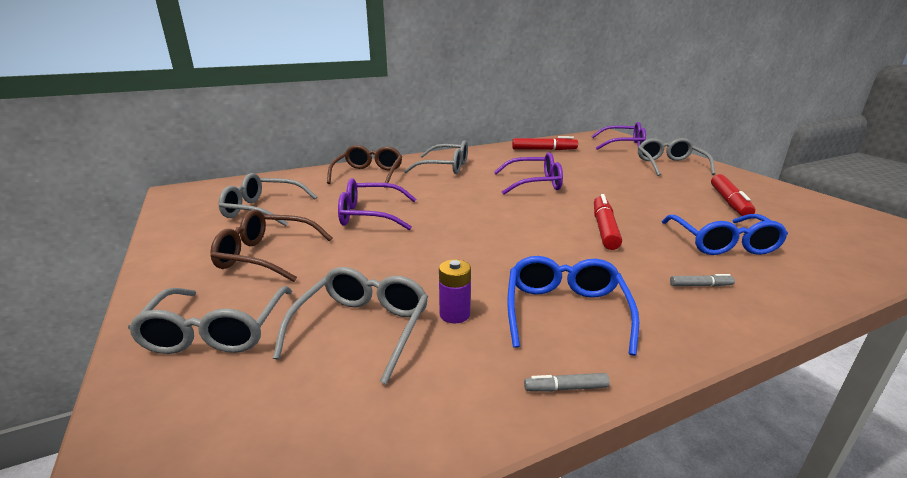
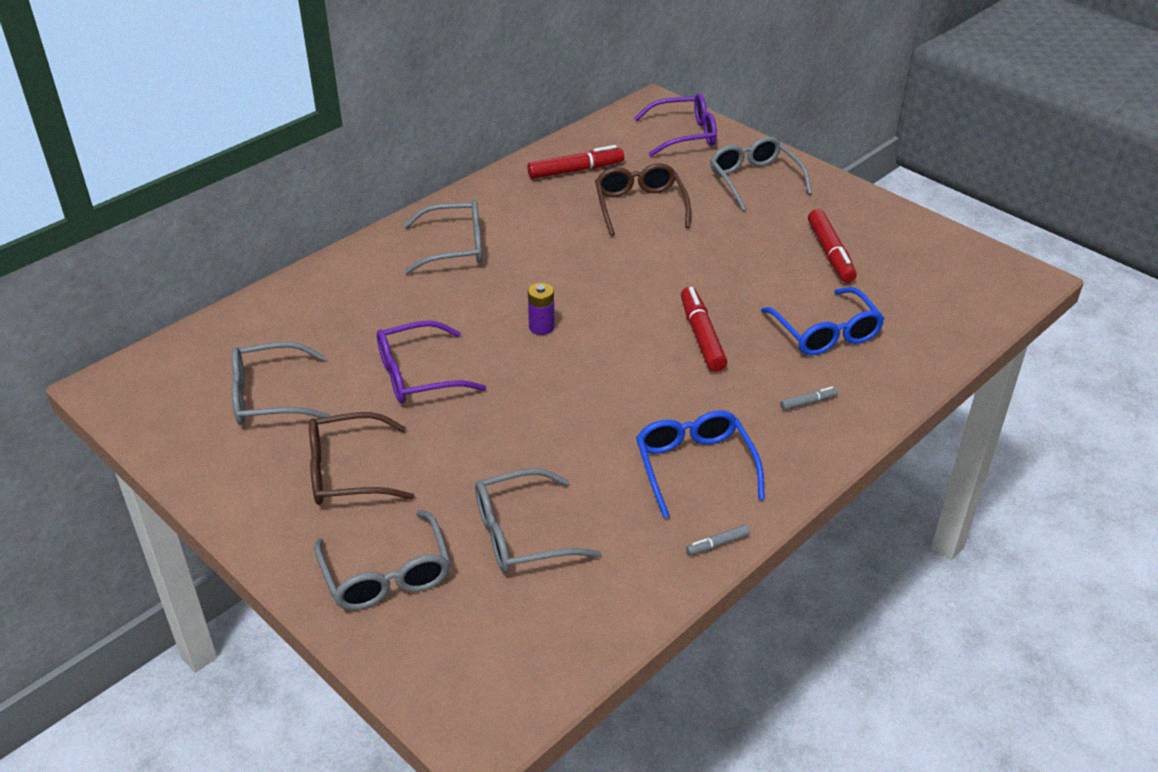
camera: 20 degrees left, 15 degrees up
(362, 328) = (521, 534): grey glasses -> grey glasses turned 105 degrees counterclockwise
(368, 174) = (355, 288): brown glasses -> brown glasses (640, 206)
(454, 314) = (596, 497): purple battery -> purple battery (541, 327)
(534, 183) = (593, 261): purple glasses -> none

